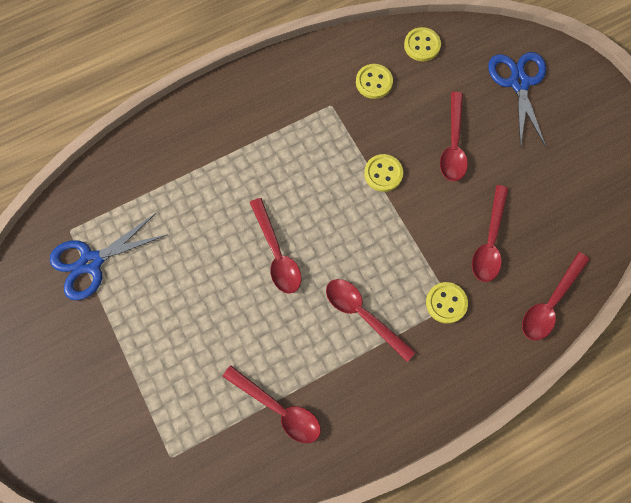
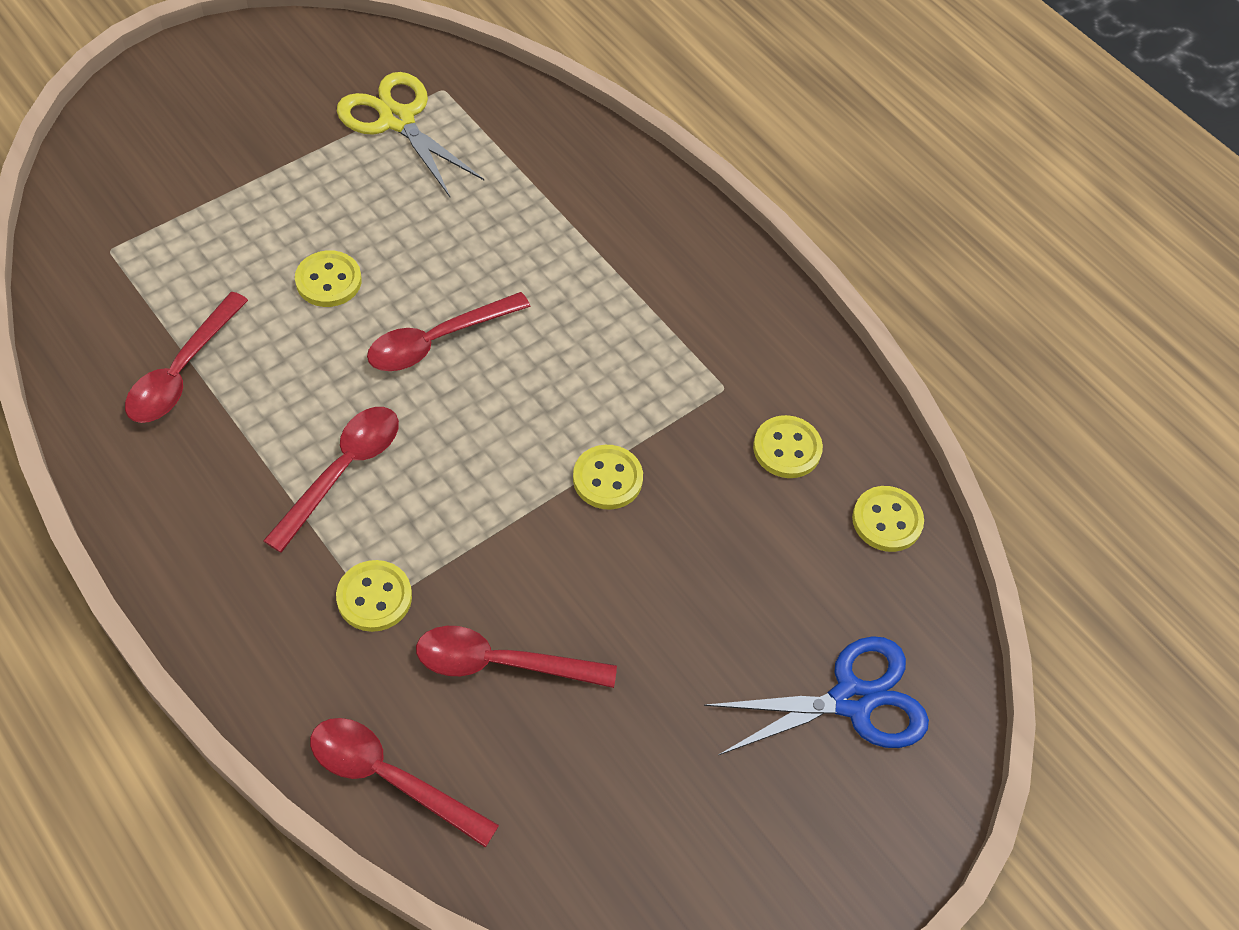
camera: 75 degrees right, 15 degrees down
(91, 262) = (397, 120): blue scissors -> yellow scissors
(221, 314) = (328, 281): none -> yellow button
(453, 144) = (689, 588): red spoon -> none

